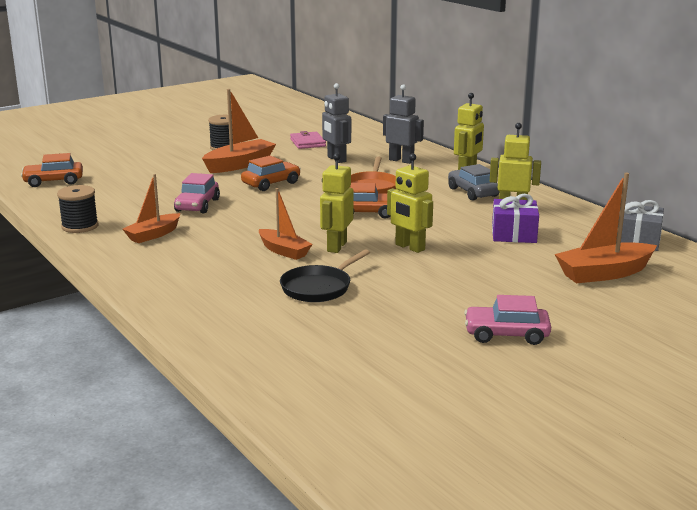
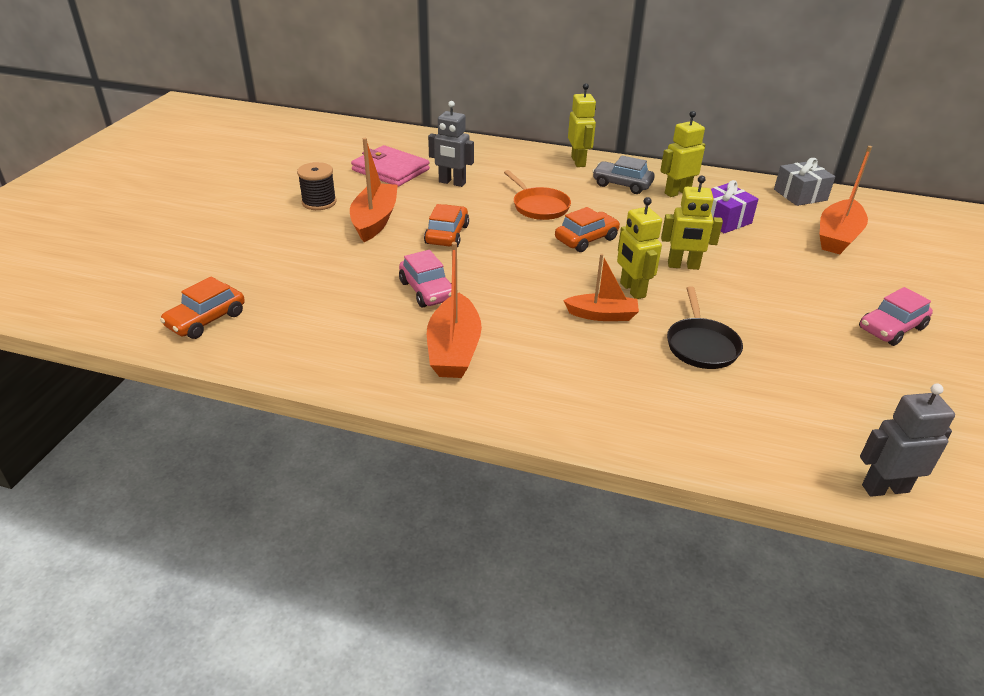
camera: 40 degrees left, 15 degrees up
(80, 226) = (357, 373): black spool -> none
(153, 235) = (454, 349): orange boat -> orange boat, size x1.53
(307, 143) = (390, 170): pink wallet -> pink wallet, size x1.56
(401, 160) = (508, 166): grey robot -> grey robot (884, 488)

